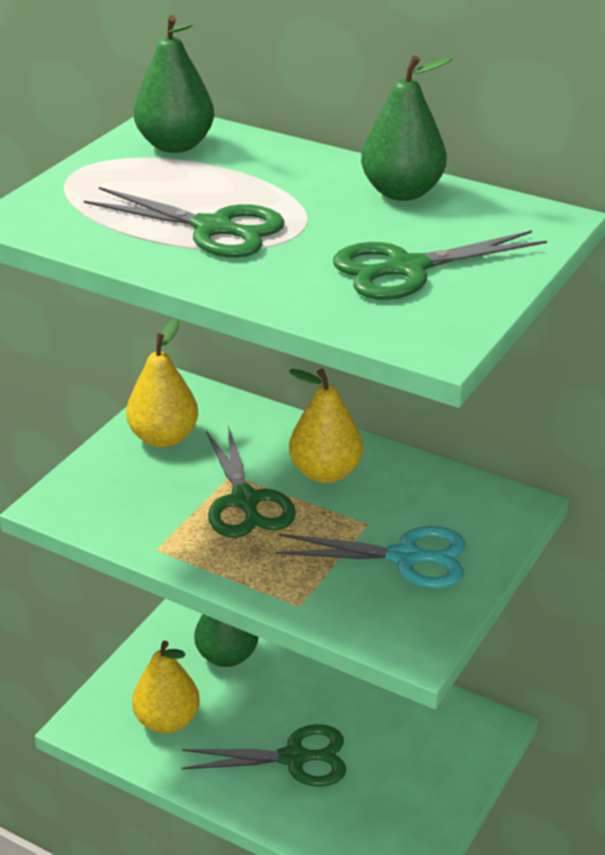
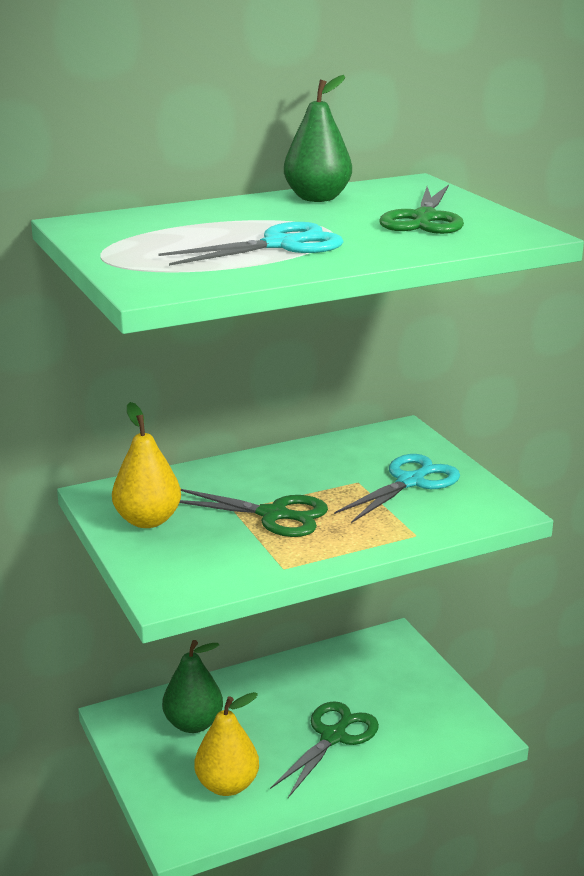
camera: 55 degrees left, 10 degrees down
(175, 145) = (123, 228): green pear -> none
(212, 228) = (280, 245): green scissors -> turquoise scissors
(325, 472) = (282, 476): yellow pear -> none

